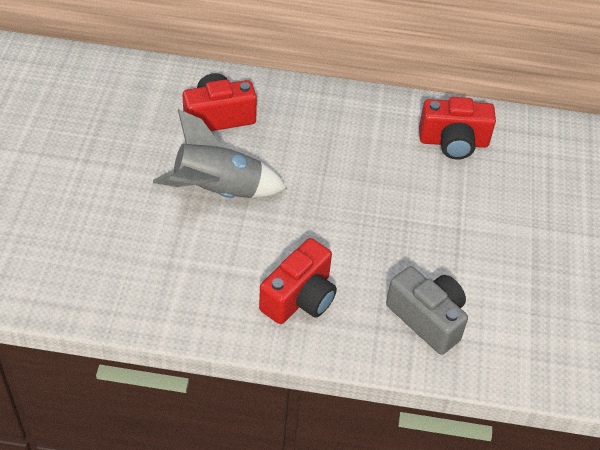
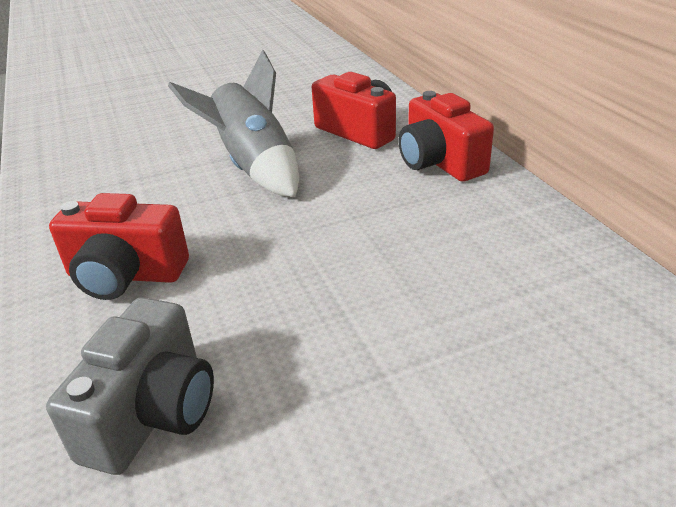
camera: 65 degrees right, 15 degrees down
(453, 142) = (556, 296): red camera -> red camera (439, 162)

